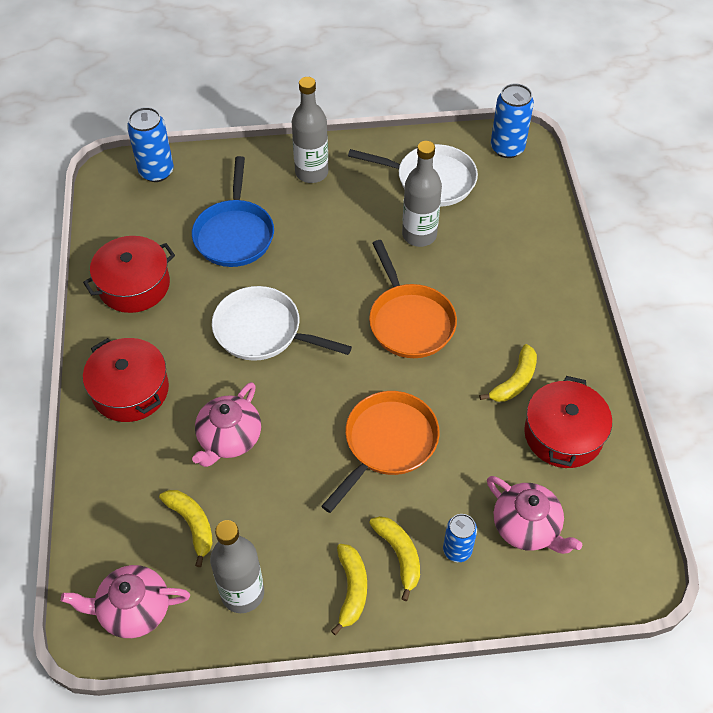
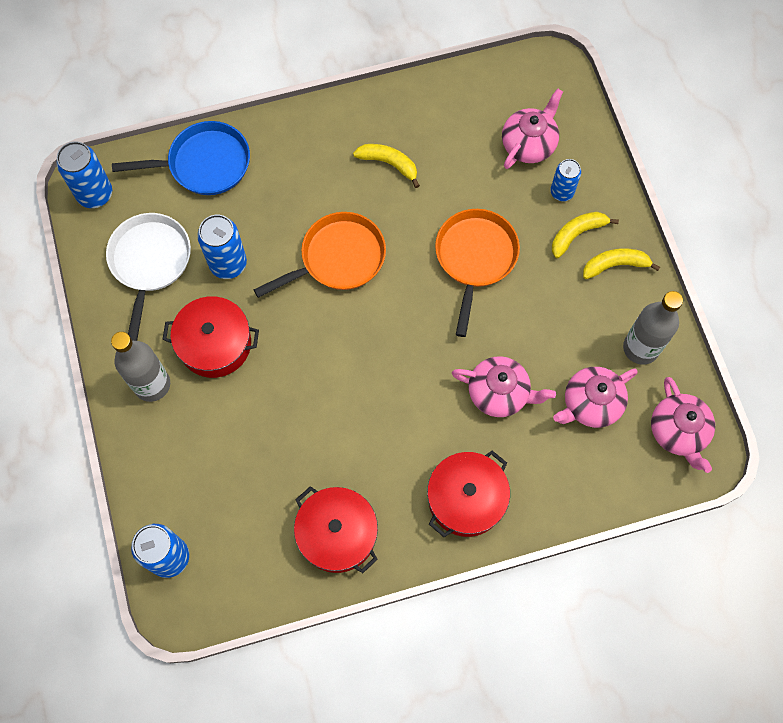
camera: 100 degrees left, 15 degrees up
(192, 524) = (590, 403): yellow banana -> pink teapot
(234, 234) = (251, 446): blue pan -> blue pan (204, 164)
(263, 331) = (373, 389): white pan -> none
(387, 443) = (475, 258): orange pan -> orange pan turned 75 degrees clockwise
(419, 235) = (228, 264): grey bottle -> blue can
(563, 434) = (436, 123): red pot -> red pot (215, 344)

